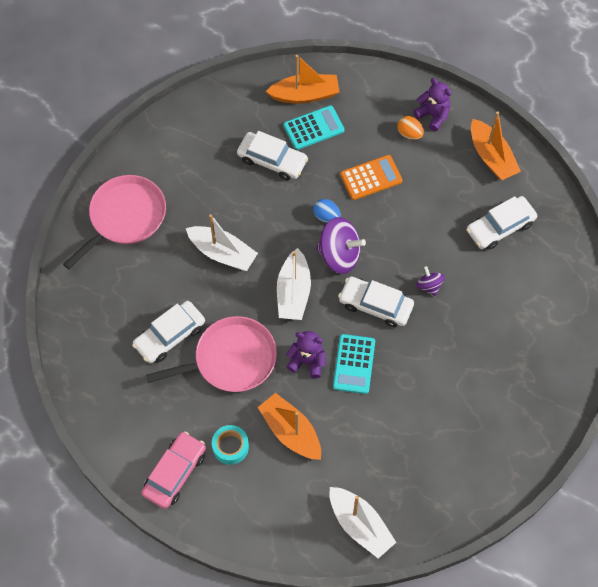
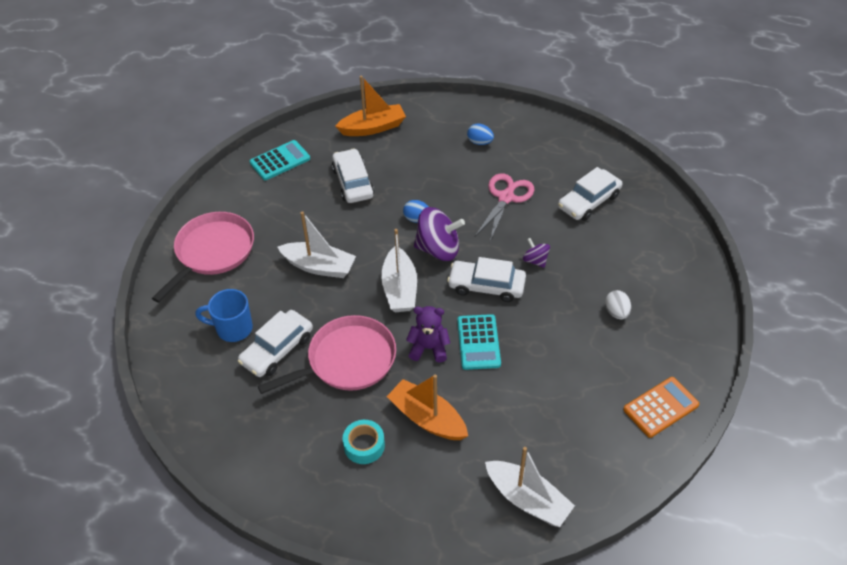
camera: 10 degrees left, 15 degrees down
(133, 306) = (233, 328): none -> blue mug
(175, 473) = (306, 484): pink car -> none
(272, 160) = (353, 182): white car -> white car turned 120 degrees counterclockwise
(313, 128) = (387, 151): turquoise calculator -> turquoise calculator (280, 161)
(371, 178) = (452, 181): orange calculator -> orange calculator (660, 407)
(409, 134) = (480, 142): orange egg -> blue egg
(419, 207) = (506, 197): none -> pink scissors
(433, 115) = (497, 125): purple teddy bear -> none
(490, 357) = (616, 312): none -> white egg
(491, 157) = (562, 148): orange boat -> none

